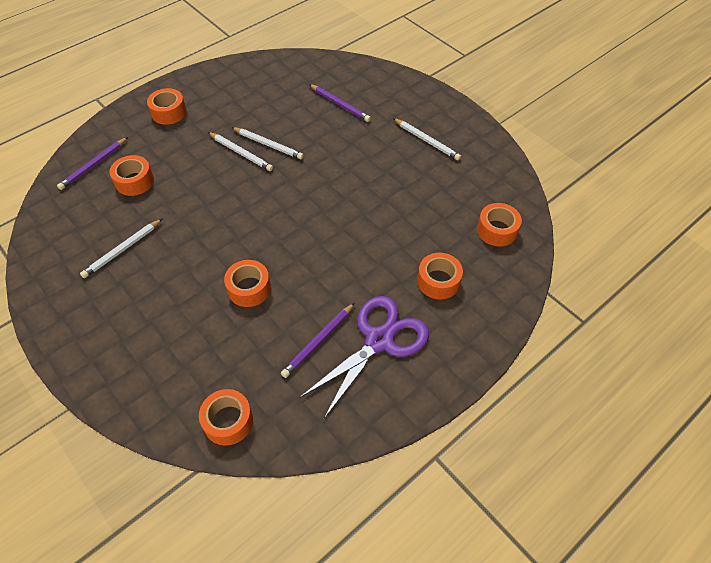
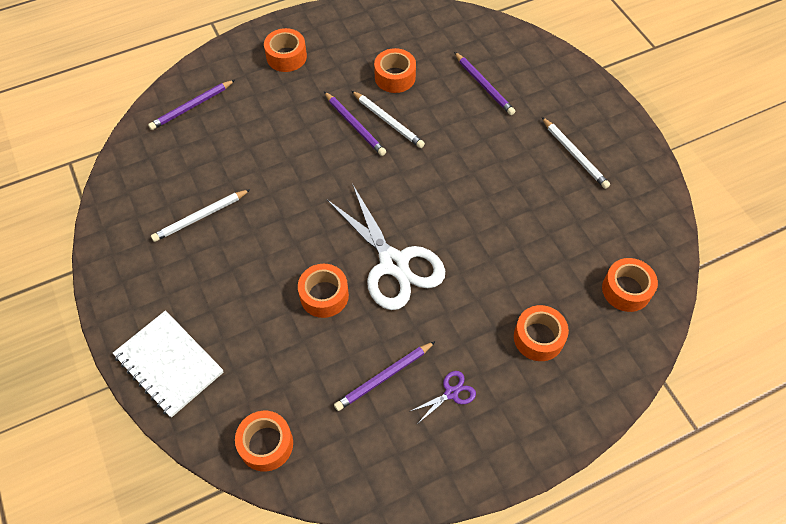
camera: 15 degrees right, 5 degrees up
(122, 376) = (169, 364): none -> white notebook
(134, 181) = (230, 136): orange tape -> orange tape (395, 77)
(241, 153) = (354, 125): white pencil -> purple pencil
(302, 251) = (394, 263): none -> white scissors
(379, 340) = (451, 393): purple scissors -> purple scissors, size x0.42

